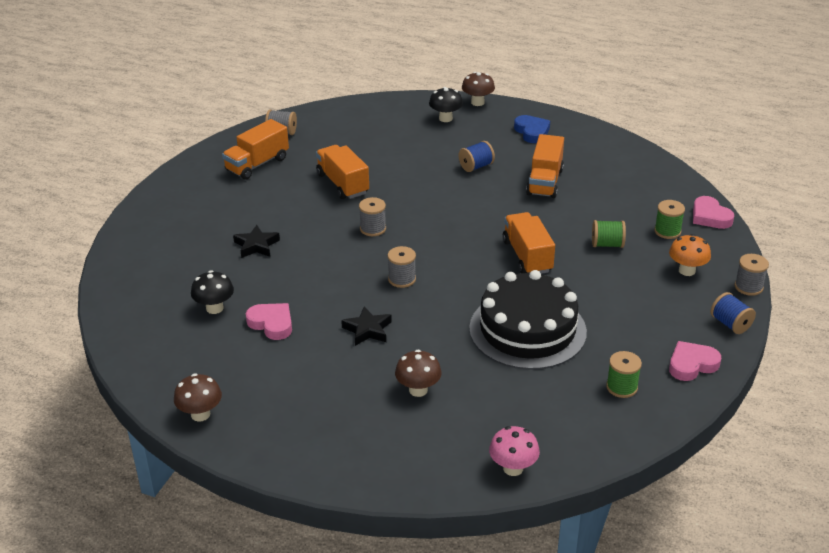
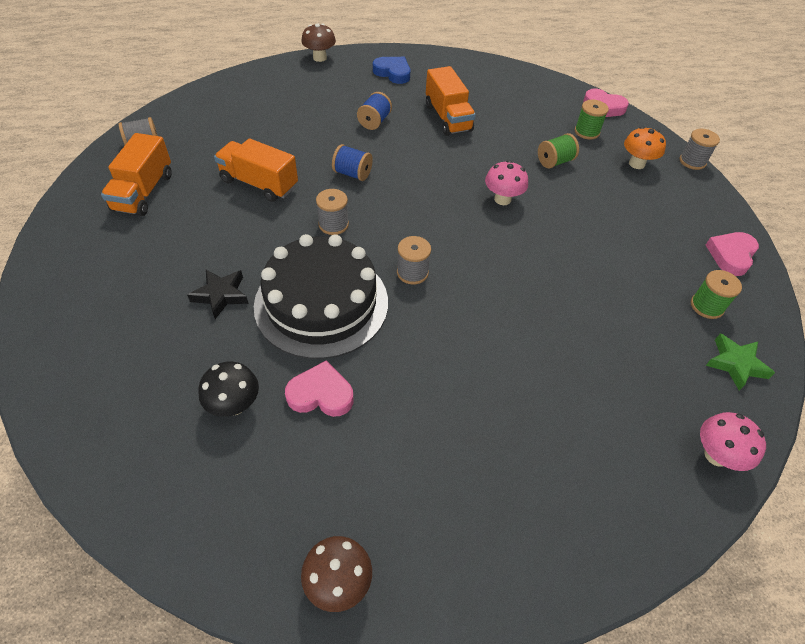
camera: 35 degrees left, 15 degrees up
(367, 330) = (431, 351): black star -> none
(418, 390) = (546, 404): brown mushroom -> none
(445, 118) = (303, 81): black mushroom -> none
(527, 256) = (502, 199): orange truck -> pink mushroom
(527, 330) = (576, 280): black cake -> black cake (321, 303)
(598, 429) = (735, 364): none -> green star
(730, 324) = (716, 202): blue spool -> blue spool (352, 174)

